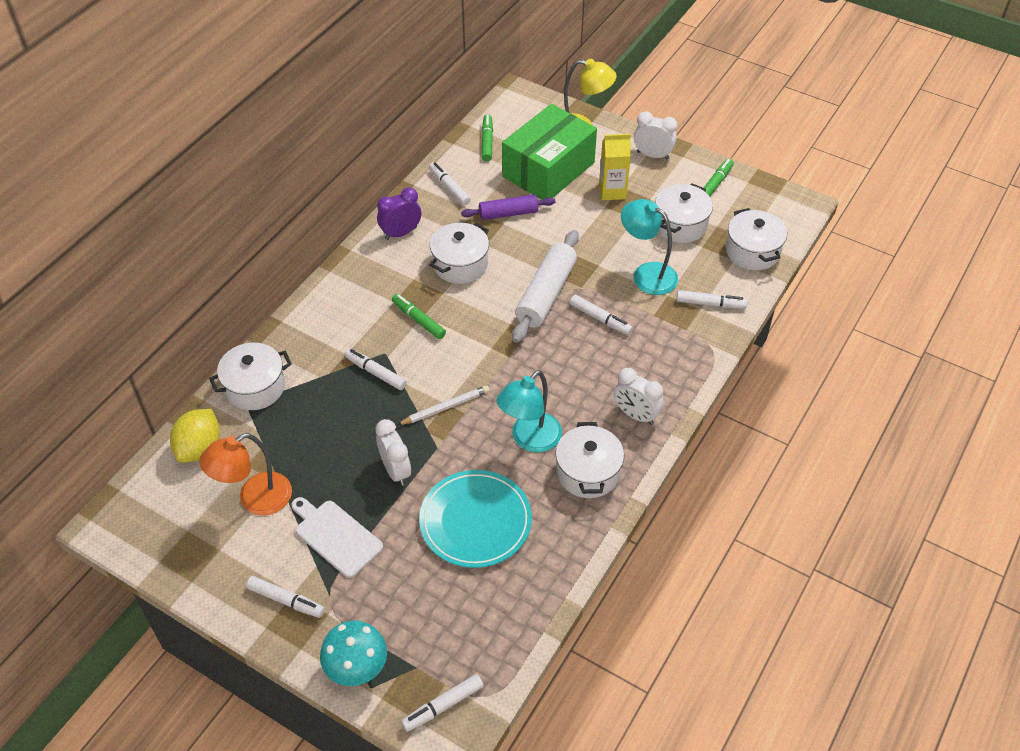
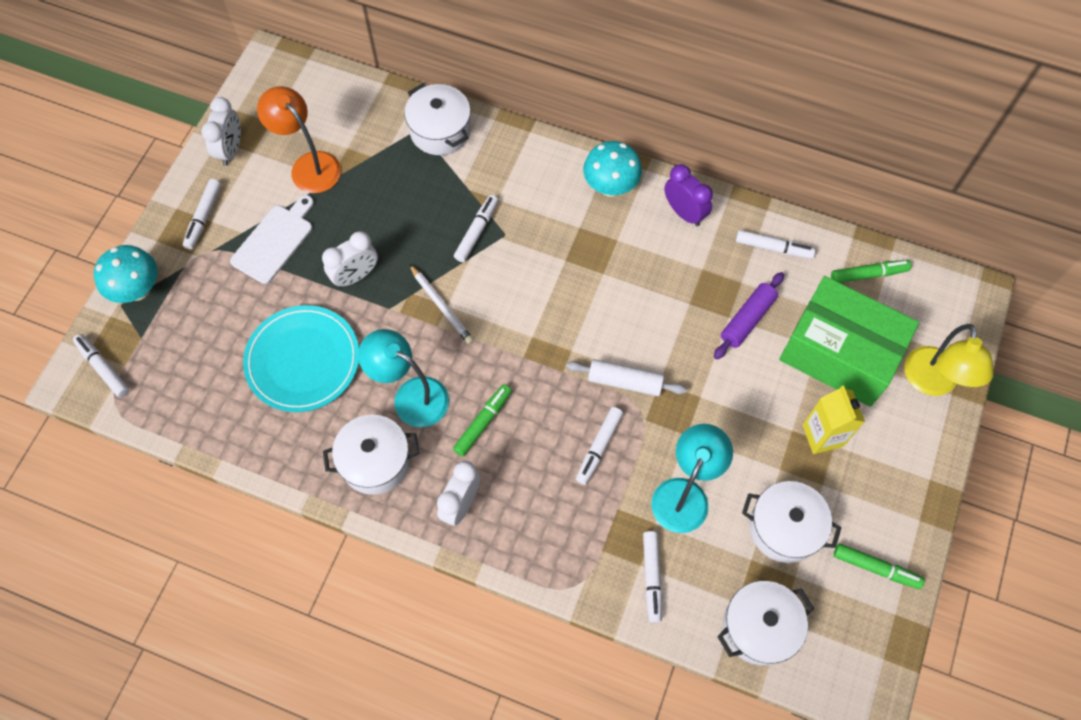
camera: 80 degrees right, 15 degrees up
(200, 448) = (361, 106): yellow lemon -> none
(360, 275) = (610, 187): none -> turquoise mushroom
(418, 320) = (557, 257): green marker -> green marker (483, 422)
(449, 187) = (773, 248): white marker -> white marker turned 60 degrees clockwise
(460, 264) = (650, 282): white pot -> none
(508, 213) = (747, 319): purple rolling pin -> purple rolling pin turned 60 degrees clockwise
(546, 294) = (625, 382): white rolling pin -> white rolling pin, size x0.64
(652, 155) = (909, 479): white clock -> white clock (231, 150)

